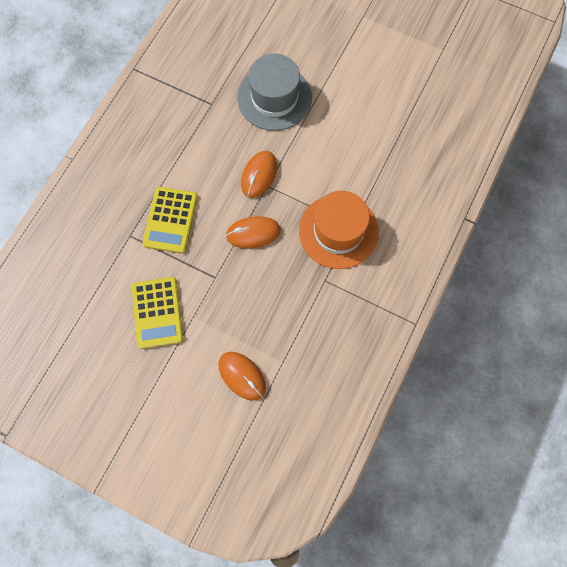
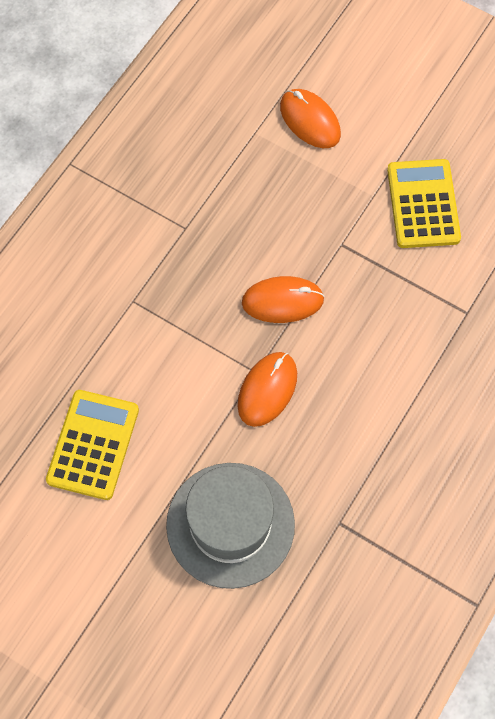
camera: 175 degrees left, 5 degrees down
(170, 220) = (406, 330): yellow calculator -> yellow calculator (93, 445)
(338, 231) = (155, 294): orange hat -> none

